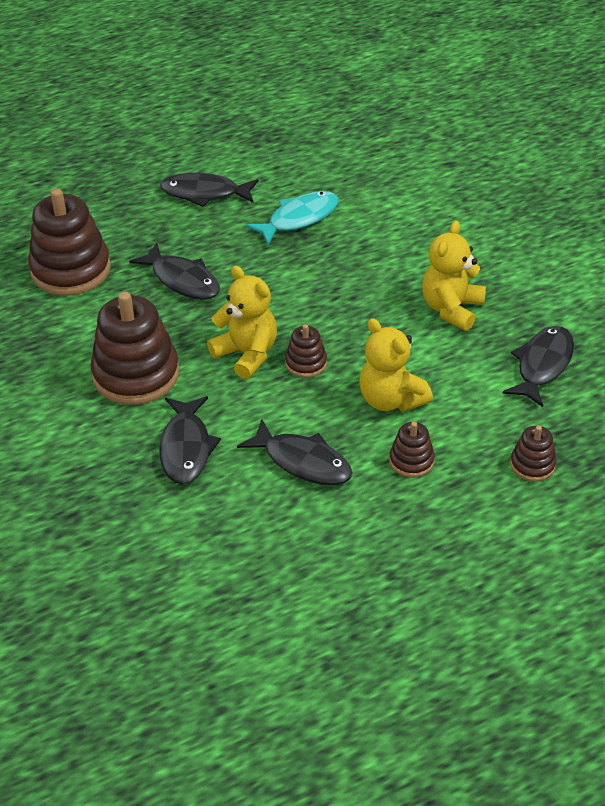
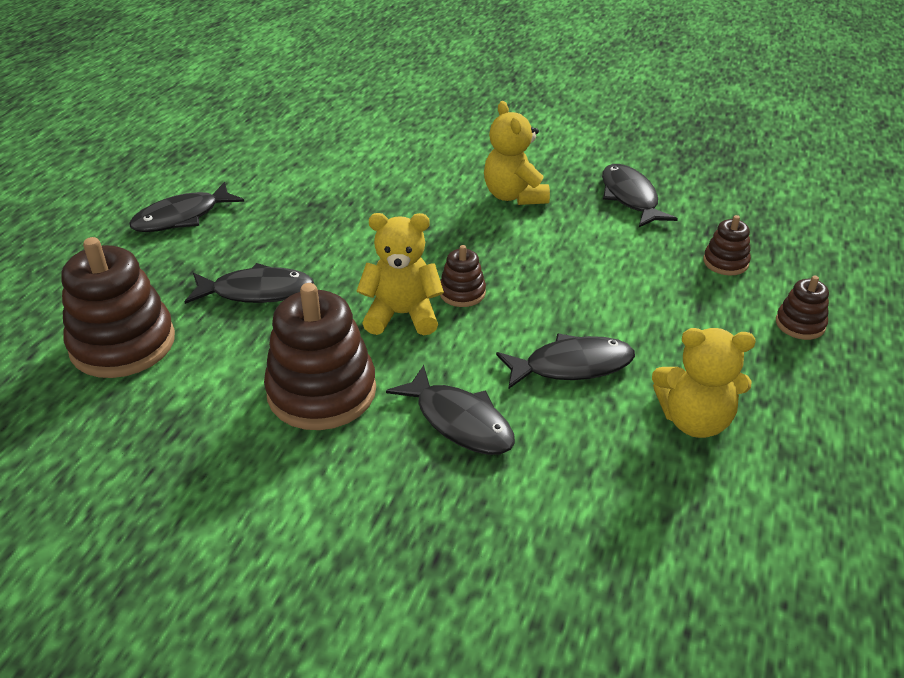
camera: 45 degrees left, 5 degrees down
(299, 218) = (299, 195): turquoise fish -> none
(391, 400) = (566, 279): yellow teddy bear -> yellow teddy bear (694, 420)
(411, 461) = (647, 311): brown stacking toy -> brown stacking toy (800, 324)

